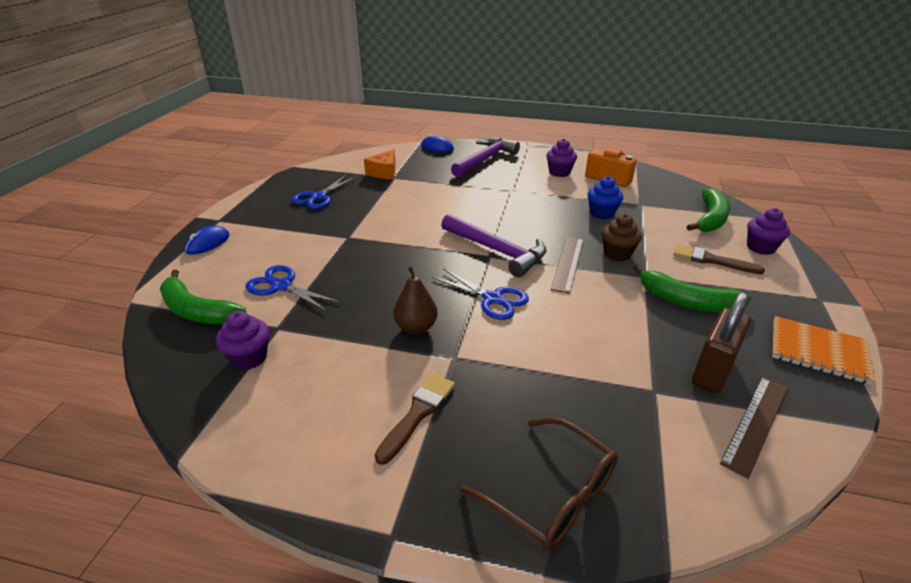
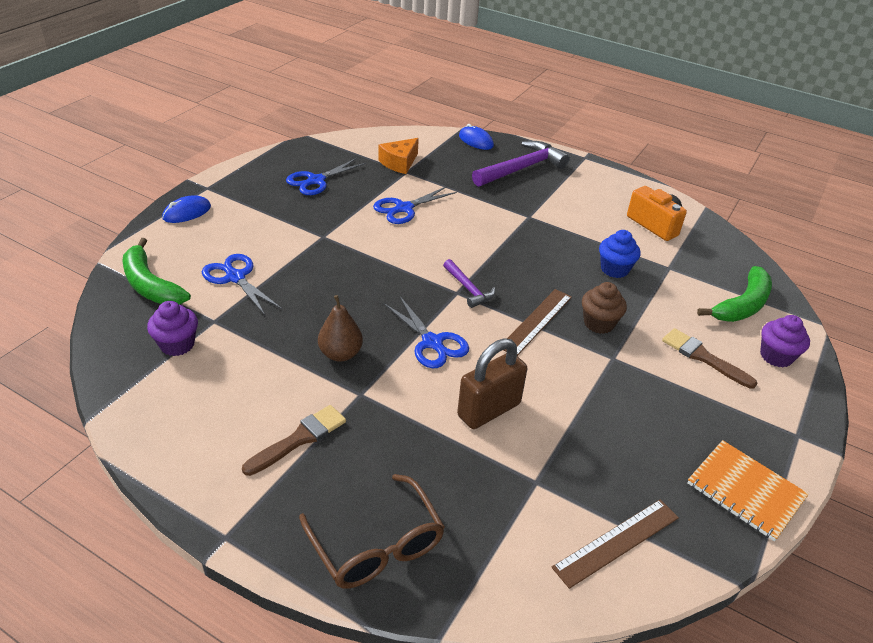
camera: 15 degrees right, 5 degrees up
(407, 203) = (404, 208): none -> blue scissors
(497, 251) = (468, 289): purple hammer -> purple hammer, size x0.54
(559, 172) = (599, 204): purple cupcake -> none
(687, 301) = (639, 398): green banana -> none
(712, 371) = (611, 479): brown padlock -> brown padlock (489, 410)

